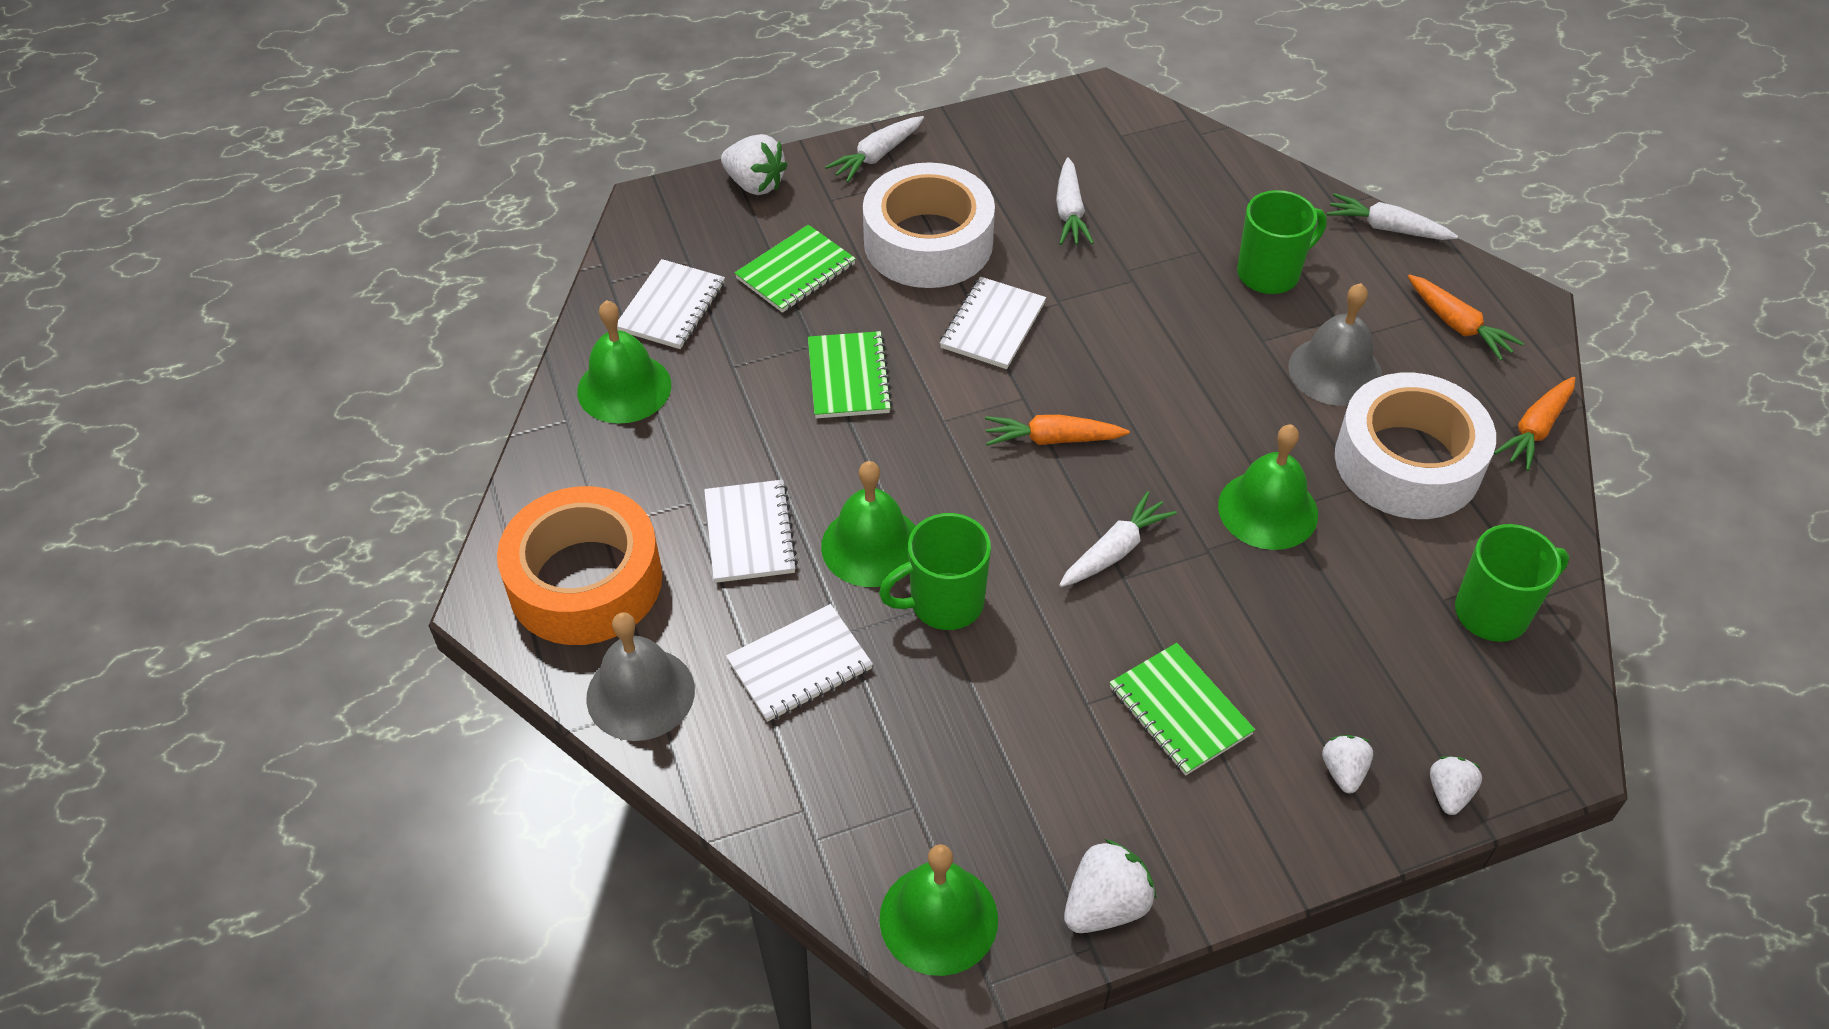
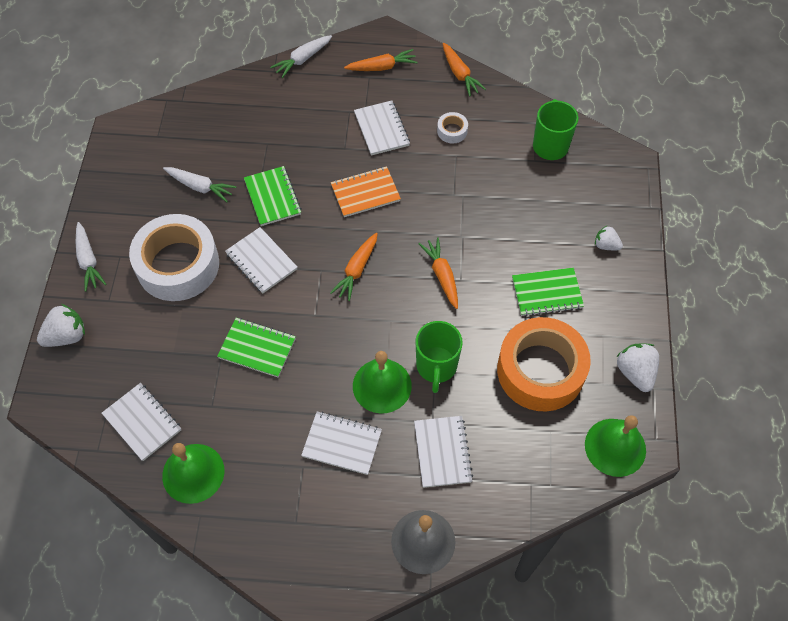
camera: 65 degrees left, 10 degrees up
(585, 581) = (330, 545): orange tape -> orange tape (540, 370)
(796, 271) = (157, 342): green notebook -> green notebook (272, 197)
(1114, 551) = (442, 276): white carrot -> orange carrot
(1198, 397) = (365, 193): none -> orange notebook
(1268, 510) = (450, 200): green bell -> none
(1270, 274) = (302, 122): green mug -> none
(1335, 371) = (381, 129): grey bell -> white notebook
(1407, 462) = (452, 131): white tape -> white tape, size x0.40
(1449, 793) = (632, 212): white strawberry -> none

